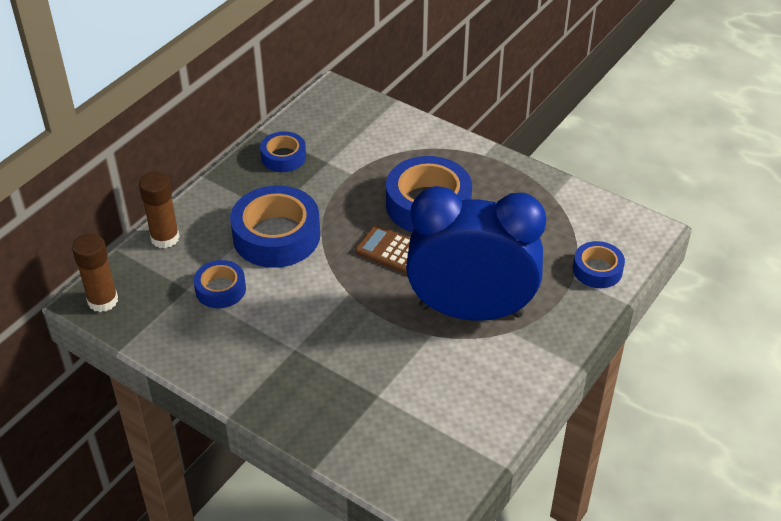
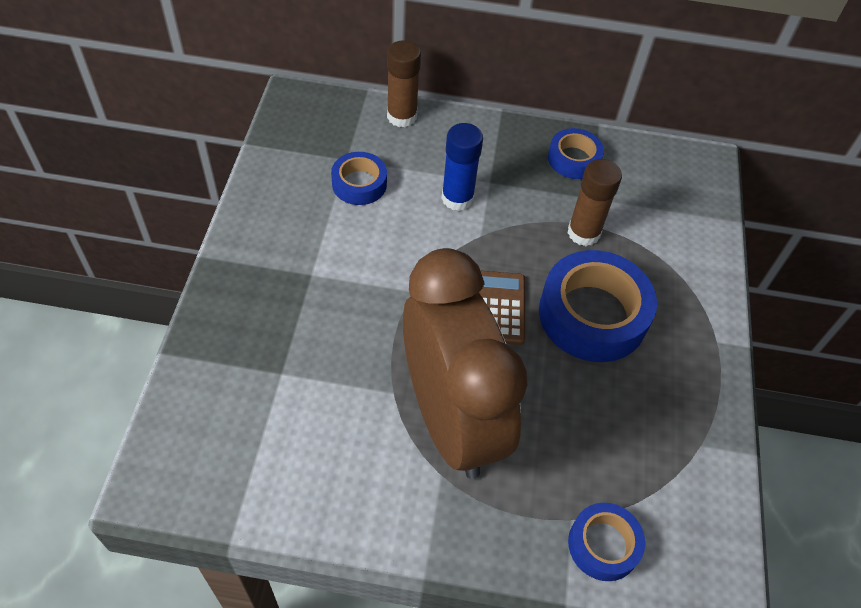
camera: 60 degrees right, 10 degrees up
(103, 301) = (299, 107): brown glue stick -> brown glue stick (583, 233)
(276, 236) = (457, 198): blue tape -> blue glue stick
(471, 311) = (451, 420): blue clock -> brown clock

